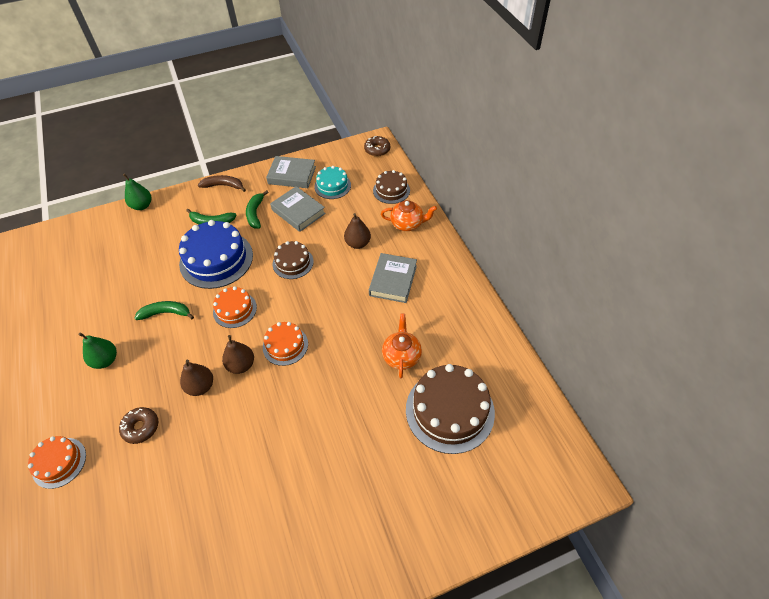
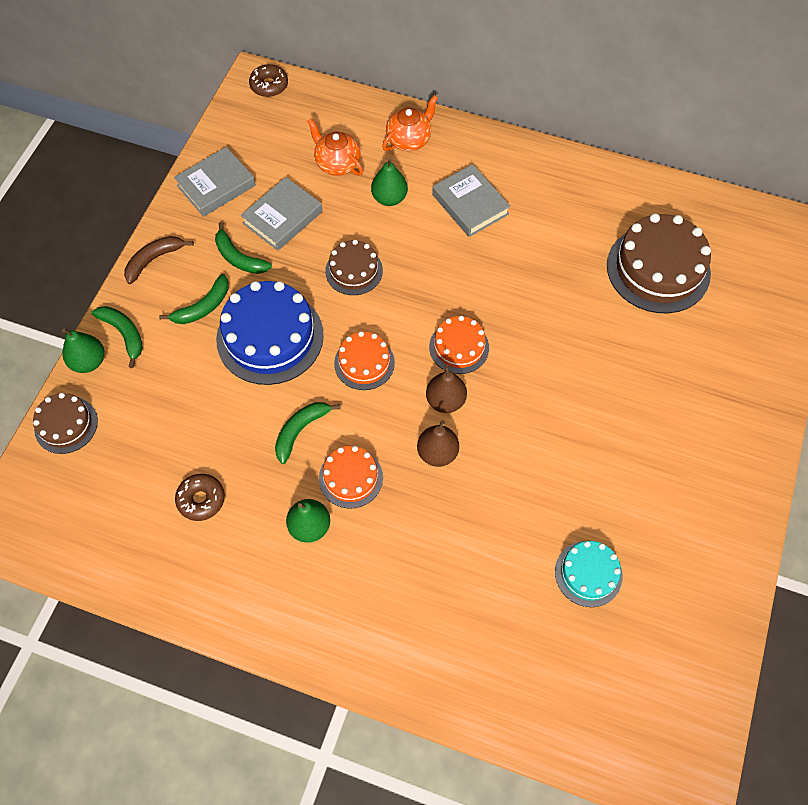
camera: 50 degrees left, 10 degrees up
(59, 462) = (410, 639): orange cake -> orange cake (351, 478)
(141, 427) = (437, 536): brown donut -> brown donut (201, 499)
(169, 206) = (124, 334): none -> green banana
(298, 212) = (282, 217): grey book -> grey book turned 45 degrees counterclockwise
(332, 186) = (278, 162): turquoise cake -> turquoise cake (588, 573)
(358, 243) = (389, 198): brown pear -> green pear
(391, 190) = (346, 118): brown cake -> brown cake (66, 425)
(401, 356) = (566, 262): orange teapot -> orange teapot (337, 163)

